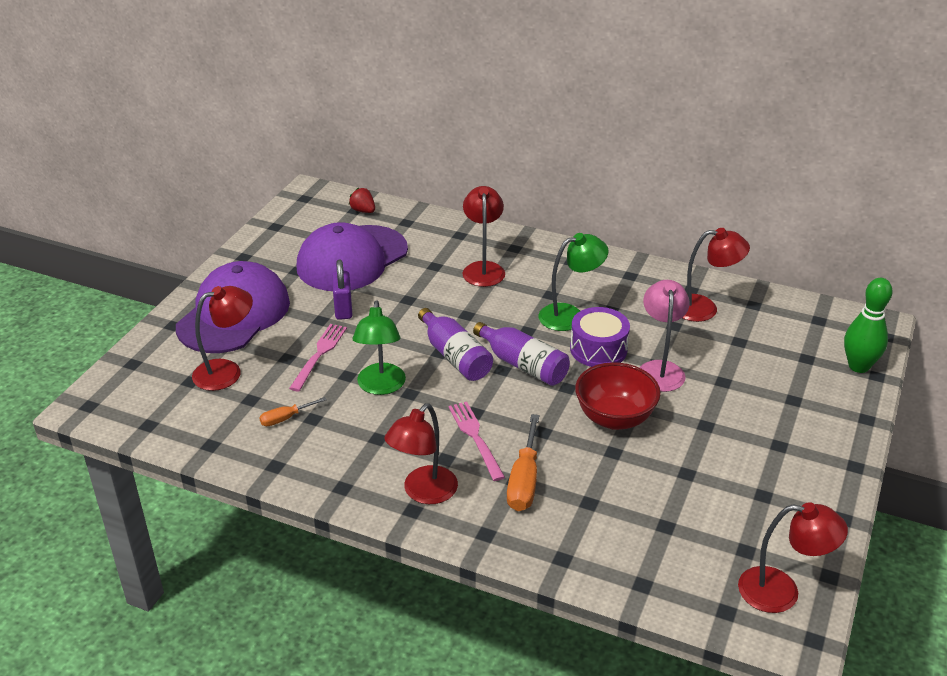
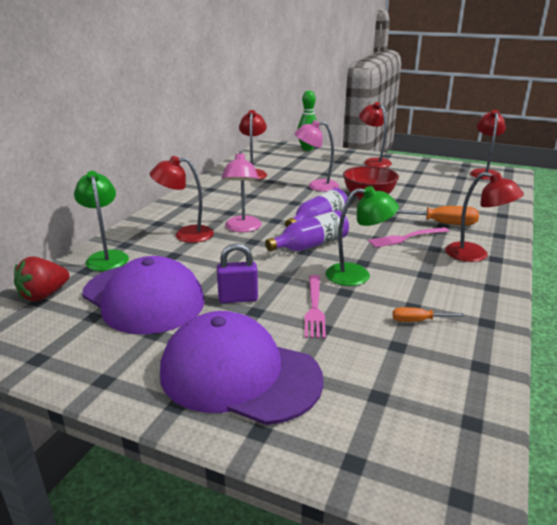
camera: 90 degrees left, 10 degrees down
(227, 371) = (354, 368): red lamp -> red lamp (373, 162)
(286, 418) = (418, 321): orange screwdriver -> orange screwdriver turned 120 degrees clockwise
(319, 354) = (314, 308): pink fork -> pink fork turned 105 degrees counterclockwise
(363, 211) = (44, 295): red strawberry -> red strawberry, size x1.51
(501, 306) = (242, 228): none -> pink lamp
(570, 315) = (257, 207): green lamp -> green lamp (106, 257)
(598, 349) = (297, 200): purple drum -> none

